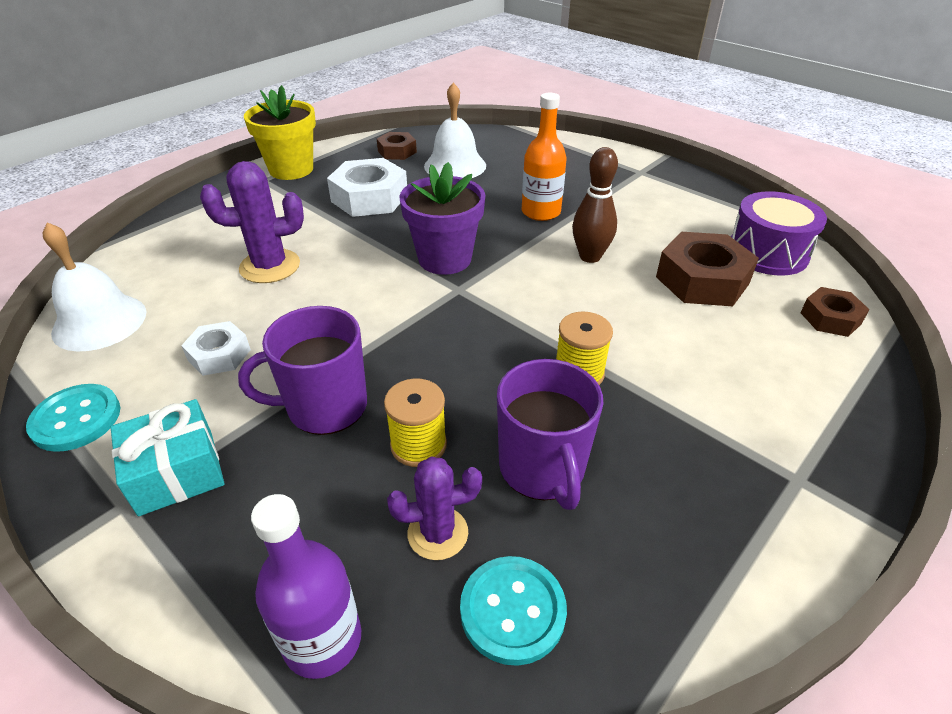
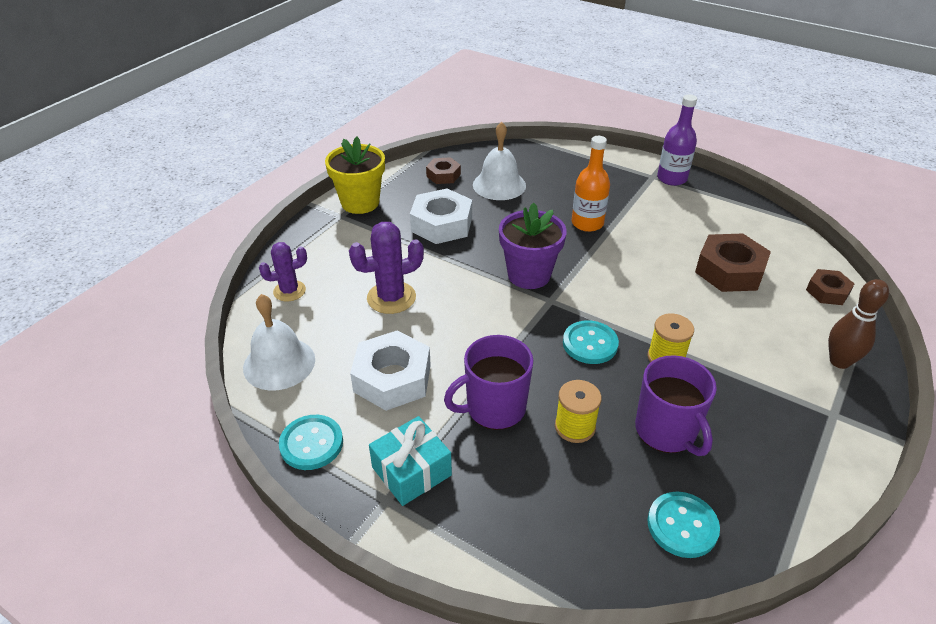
camera: 10 degrees left, 0 degrees up
(219, 355) = (392, 378): white nut -> white nut, size x1.74
(322, 640) = (570, 563): purple bottle -> purple bottle (672, 178)
(438, 533) = (614, 485): purple cactus -> purple cactus (289, 291)
(485, 344) = (590, 344): none -> turquoise button
(590, 257) = (640, 260): brown bowling pin -> brown bowling pin (839, 361)
(767, 253) = (770, 241): purple drum -> none

